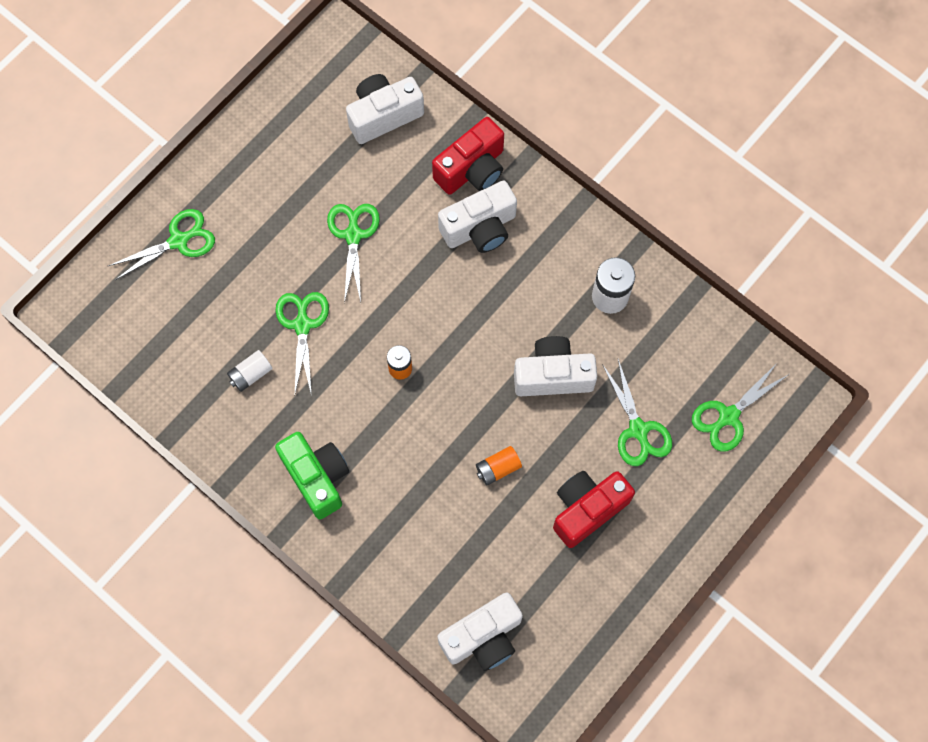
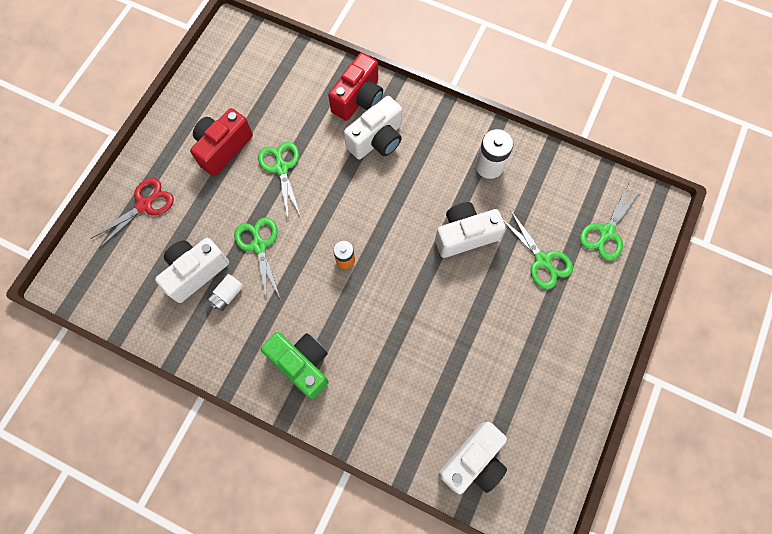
camera: 15 degrees left, 0 degrees up
(178, 241) = (144, 205): green scissors -> red scissors
(383, 115) = (281, 76): white camera -> white camera (196, 272)
(498, 468) = (444, 318): orange battery -> none
(587, 509) = (523, 332): red camera -> red camera (223, 148)

